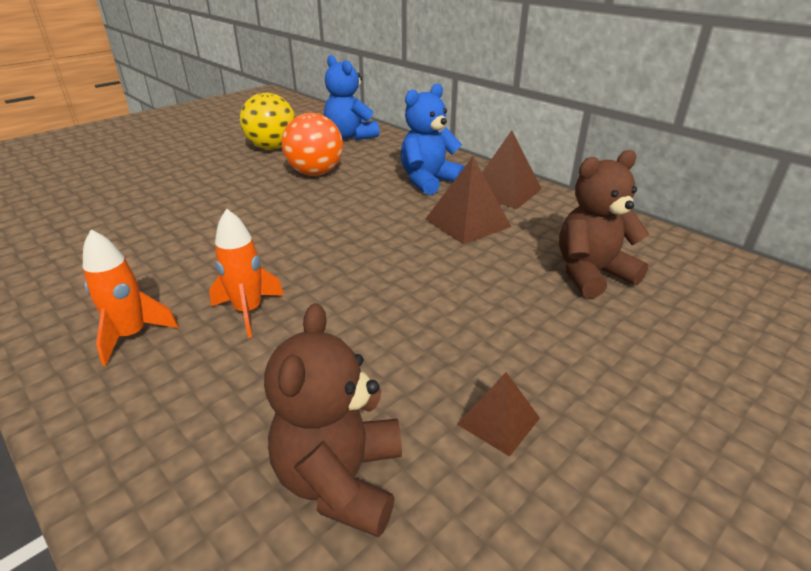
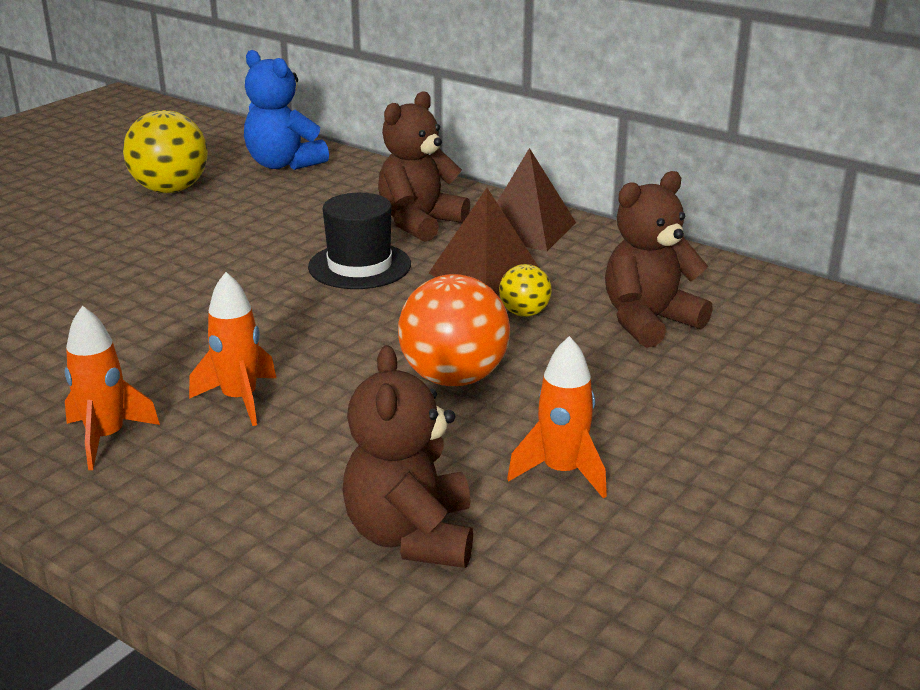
camera: 10 degrees left, 5 degrees down
(315, 173) = (253, 223): orange ball -> orange ball (454, 378)
(377, 209) = (359, 266): none -> black hat
(428, 181) = (419, 223): blue teddy bear -> brown teddy bear
(491, 257) = (524, 313): none -> yellow ball
(498, 421) = (562, 472): brown pyramid -> orange rocket

